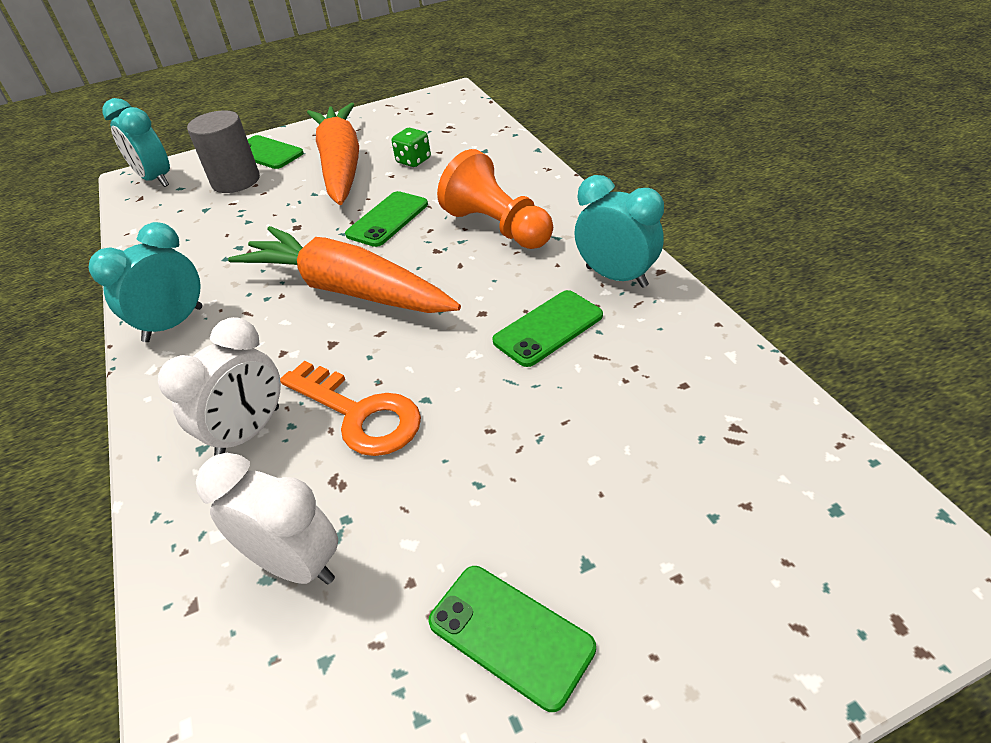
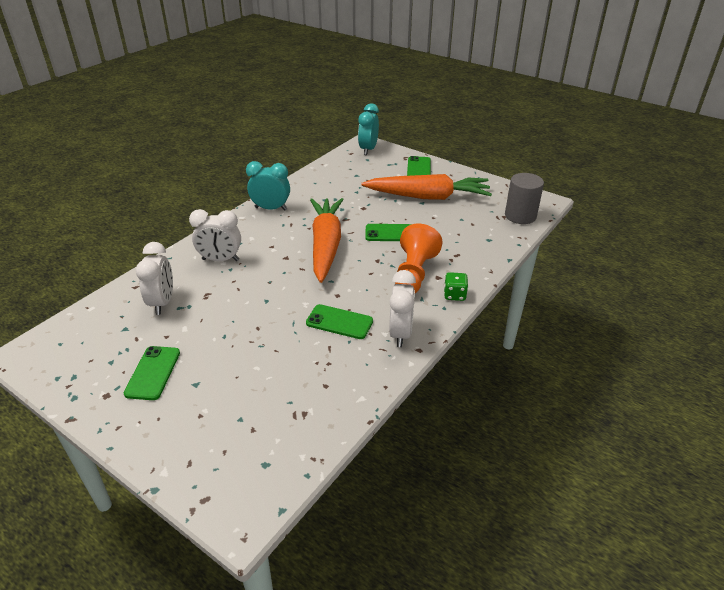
camera: 55 degrees right, 5 degrees down
(236, 181) = (386, 172): grey cylinder -> grey cylinder (520, 216)
(341, 165) = (428, 197): orange carrot -> orange carrot turned 45 degrees clockwise
(359, 414) = (246, 285): orange key -> none
(413, 161) = (454, 219): green dice -> green dice (454, 295)
(616, 277) = (400, 333): turquoise clock -> white clock

